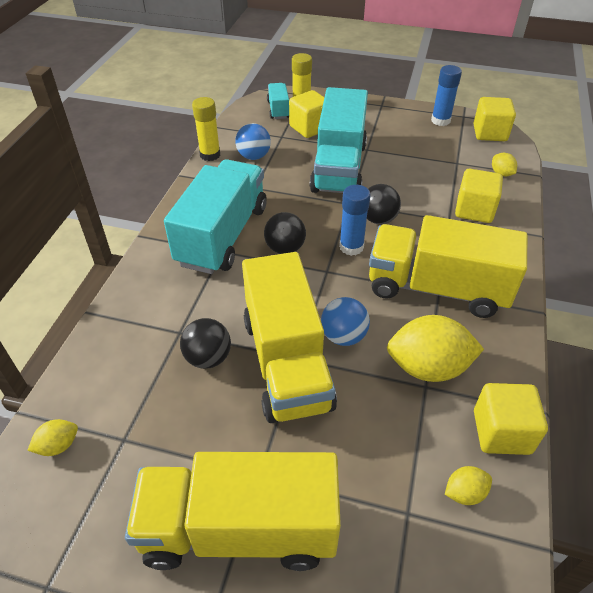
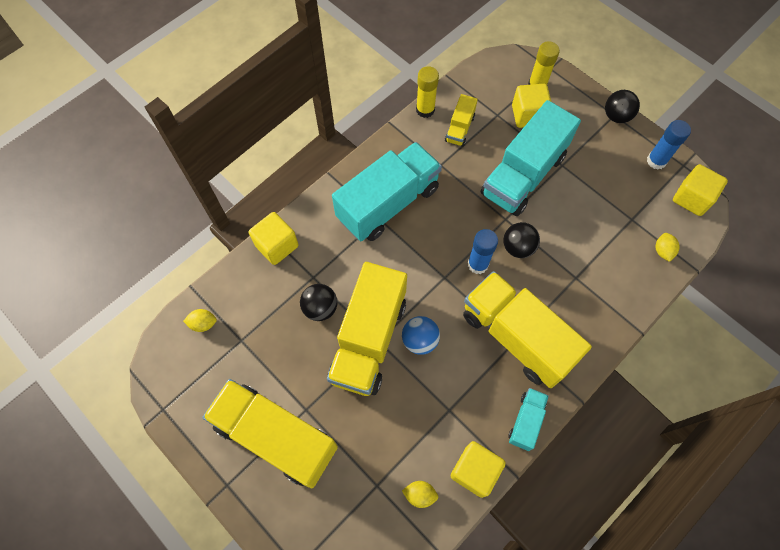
camera: 30 degrees right, 20 degrees up
(254, 156) = (459, 128): blue ball -> yellow truck
(278, 110) = (515, 79): turquoise truck -> turquoise truck (526, 421)
(285, 248) = (426, 240): black ball -> black ball (616, 116)
(428, 367) = (461, 397): yellow lemon -> none
(474, 210) = (605, 278): yellow cube -> yellow cube (277, 246)

